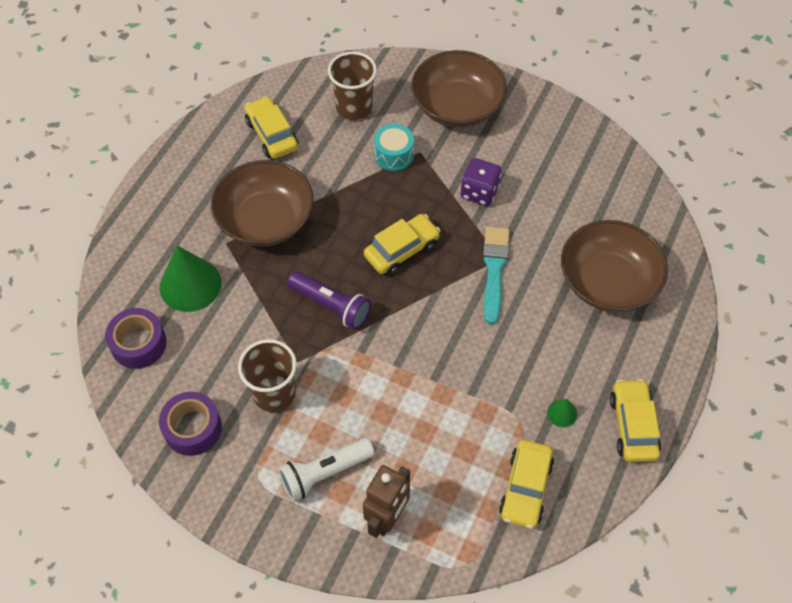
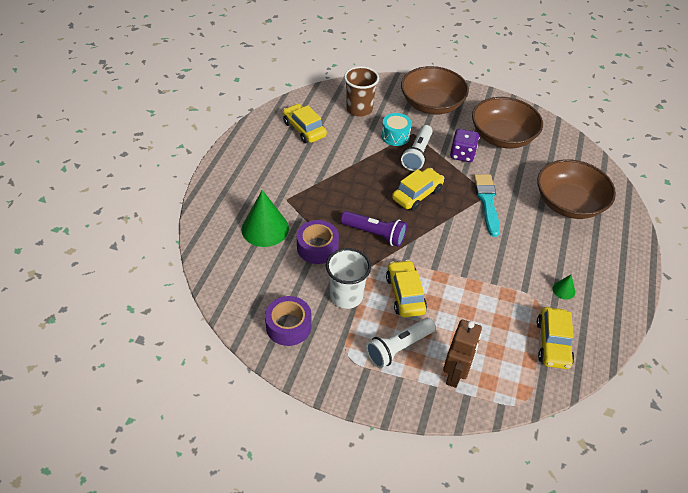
camera: 10 degrees left, 10 degrees down
(138, 344) = (233, 271): purple tape -> purple tape (317, 247)
(265, 220) = (312, 182): brown bowl -> brown bowl (502, 136)
(274, 393) = (346, 296): brown cup -> white cup
(417, 187) = (417, 154): none -> white flashlight
(632, 425) = (616, 293): yellow car -> yellow car (405, 294)

